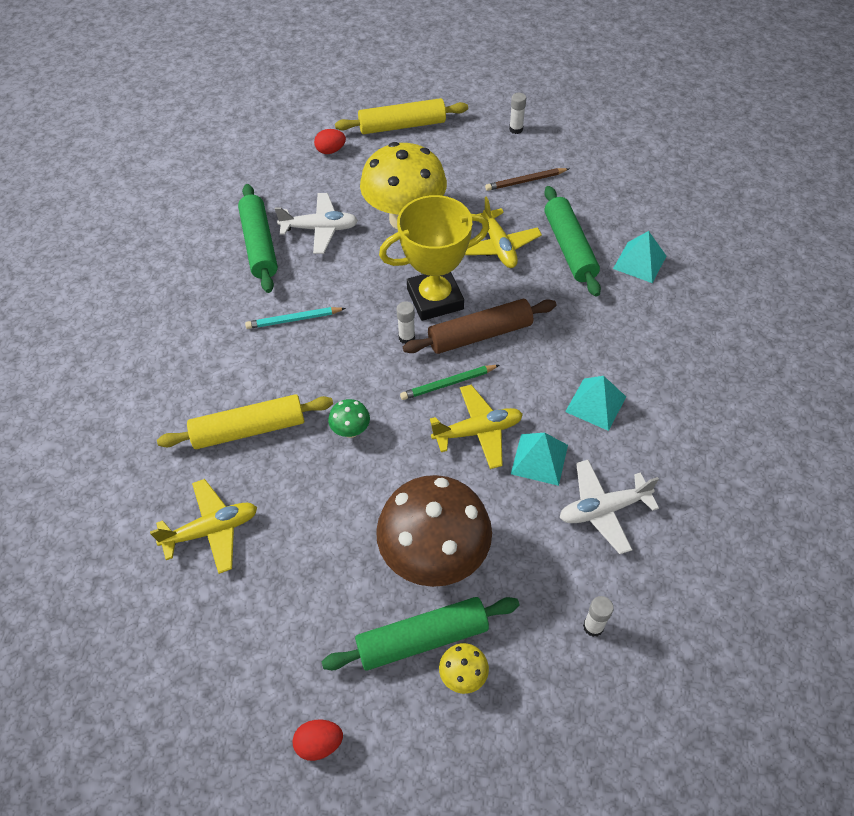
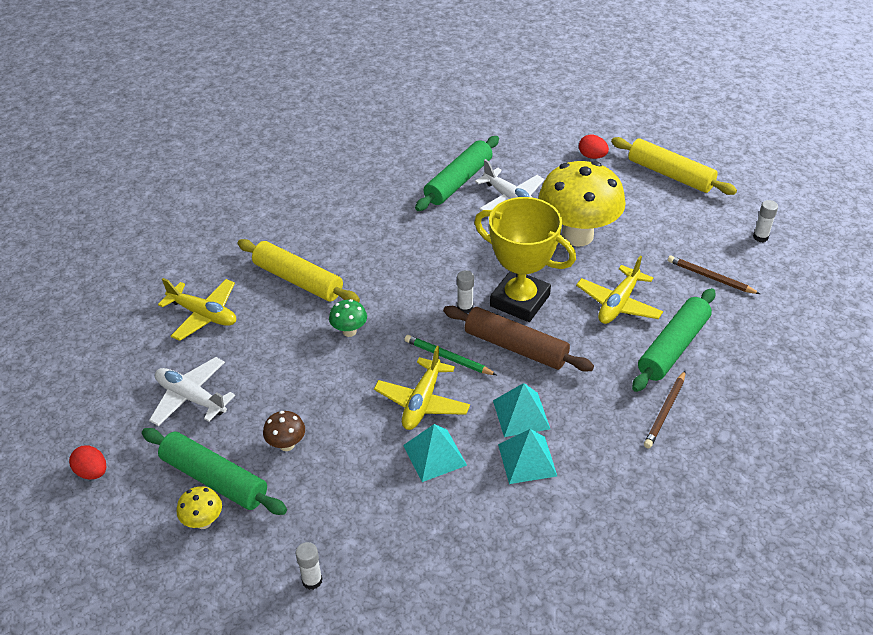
camera: 50 degrees right, 10 degrees down
(294, 320) = (413, 240): turquoise pencil -> none
(434, 557) = (287, 444): brown mushroom -> brown mushroom, size x0.41
(478, 431) = (422, 402): yellow plane -> yellow plane turned 75 degrees clockwise
(603, 509) = (427, 525): white plane -> white plane (191, 398)
(623, 295) = (665, 411): none -> brown pencil
(639, 262) = (717, 402): turquoise pyramid -> turquoise pyramid (521, 414)

